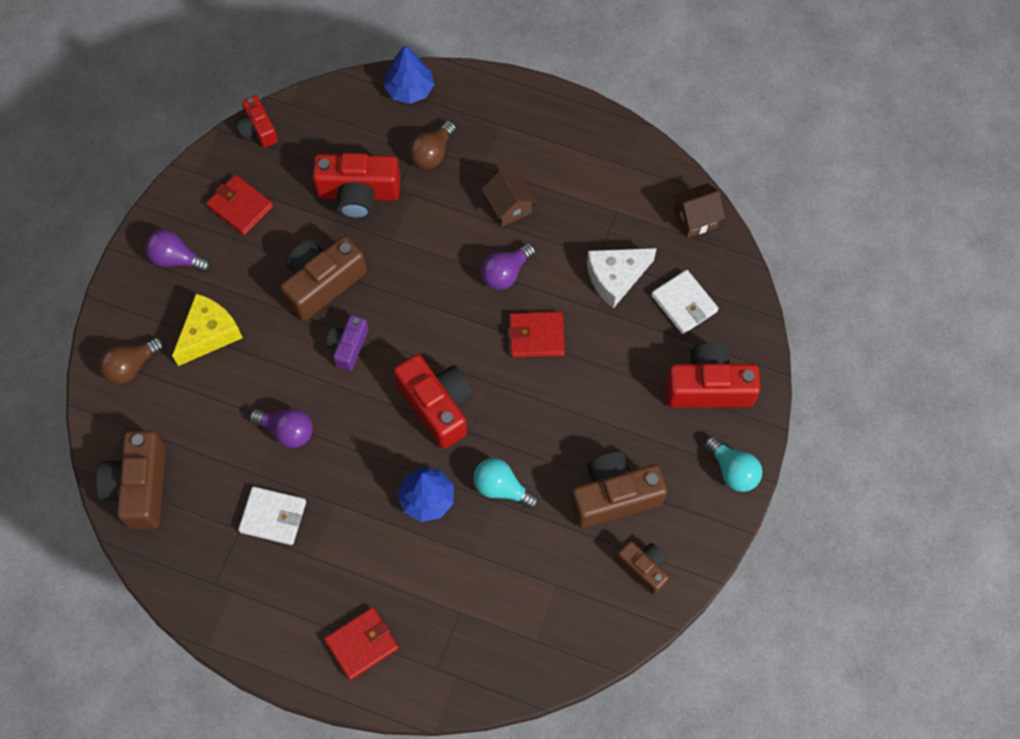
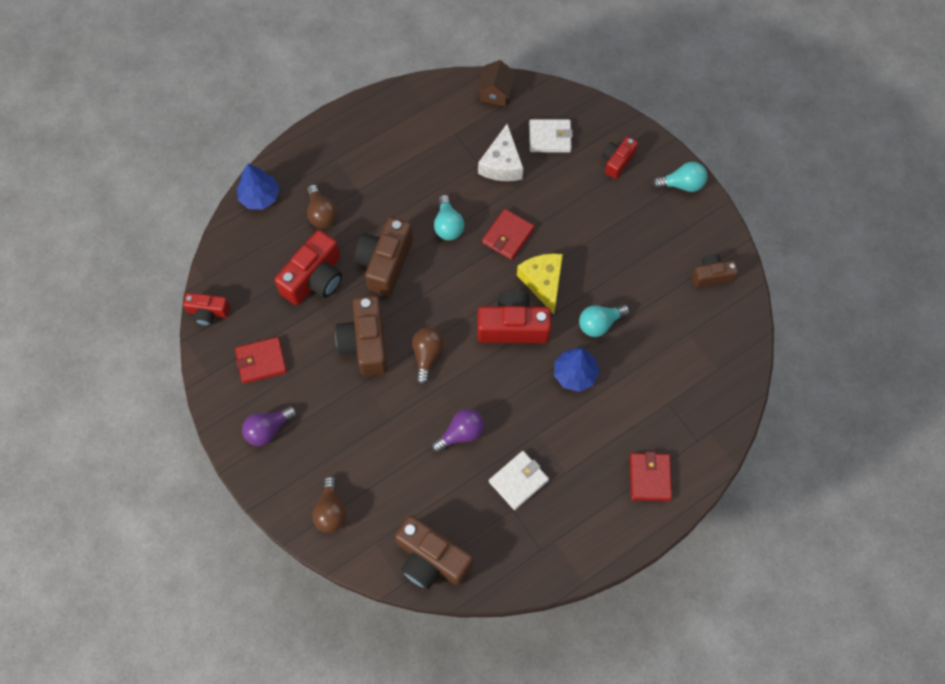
camera: 55 degrees left, 0 degrees up
(209, 334) = (346, 442): yellow cheese -> yellow cheese (543, 282)
(348, 346) = (427, 356): purple camera -> brown light bulb
(506, 273) = (448, 225): purple light bulb -> turquoise light bulb
(509, 207) = (400, 193): brown house -> none
(614, 496) = (652, 261): brown camera -> brown camera (385, 263)
(708, 387) = (617, 161): red camera -> red camera, size x0.58

